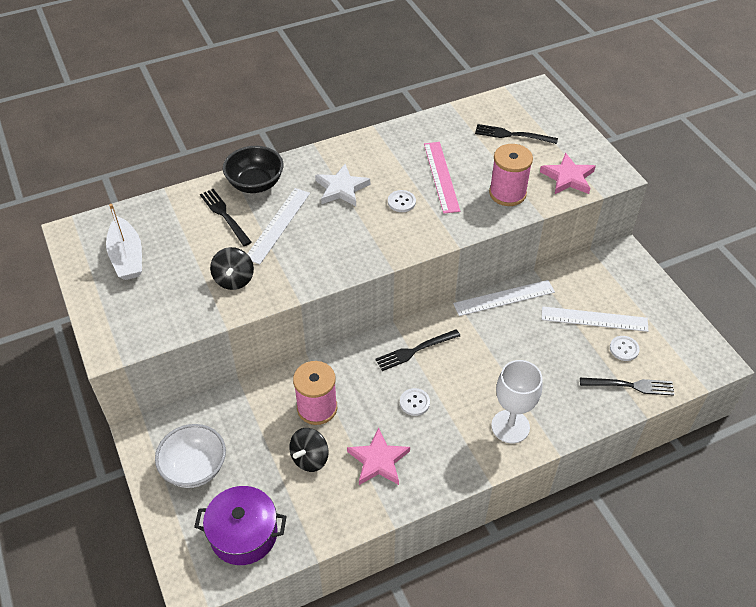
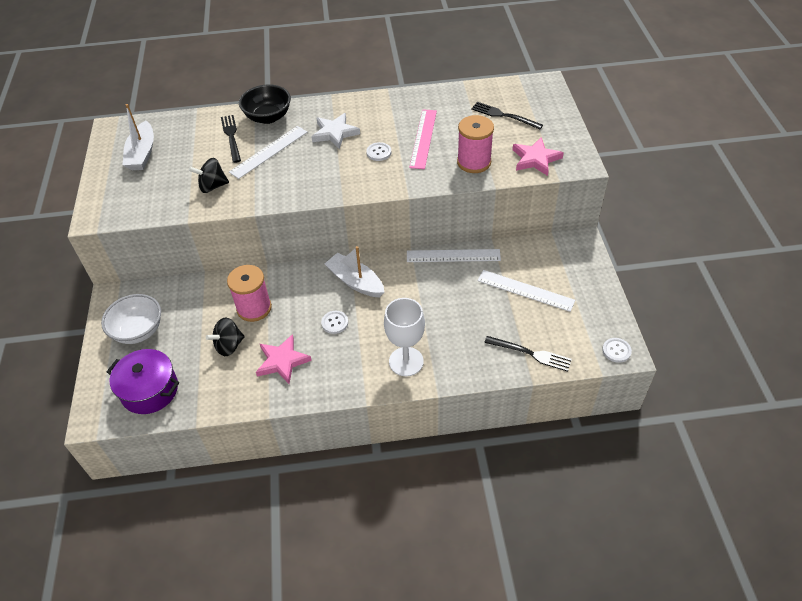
camera: 20 degrees right, 0 degrees up
(234, 279) = (212, 186): black spinning top -> black spinning top turned 60 degrees clockwise
(414, 351) = (355, 282): black fork -> white boat
(624, 349) = (540, 321): white button -> white button (616, 351)

